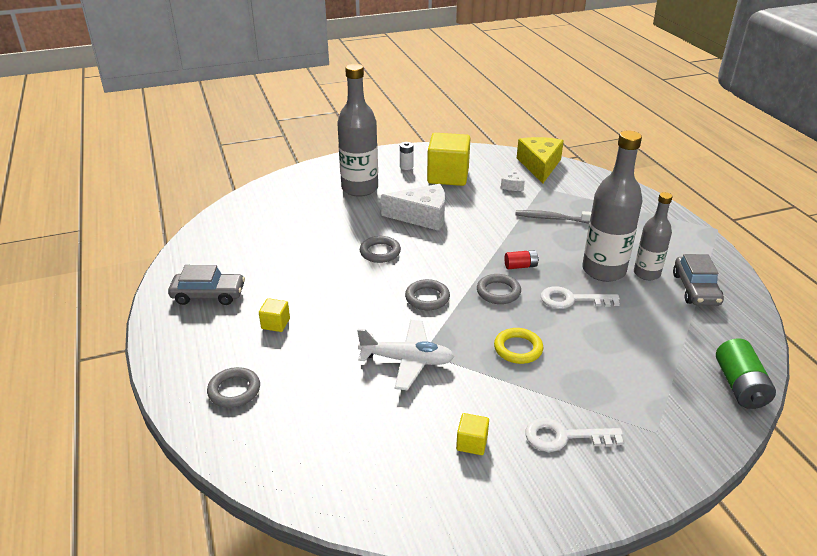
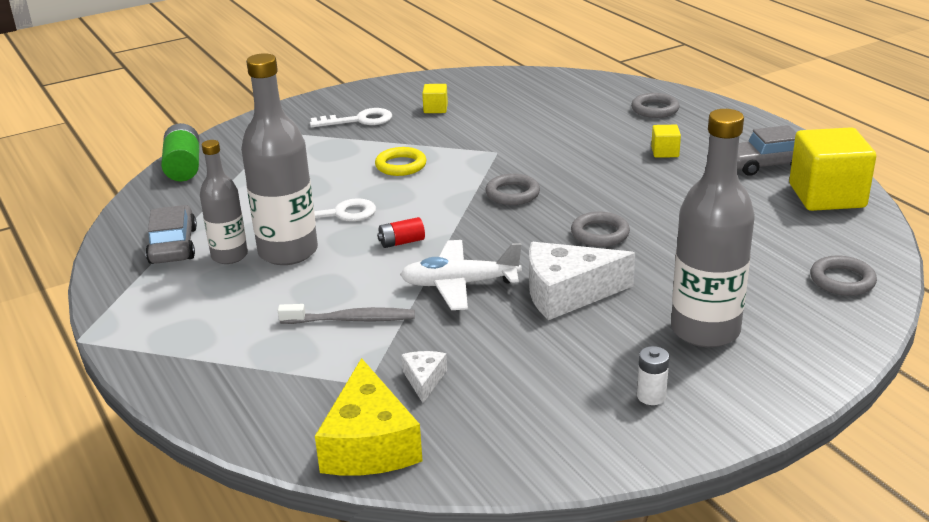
camera: 170 degrees right, 5 degrees down
(407, 360) = (510, 144): white plane -> white plane (459, 284)
(448, 176) = (556, 384): yellow cube -> yellow cube (827, 196)
(498, 292) = (428, 210): grey ring -> grey ring (842, 280)

